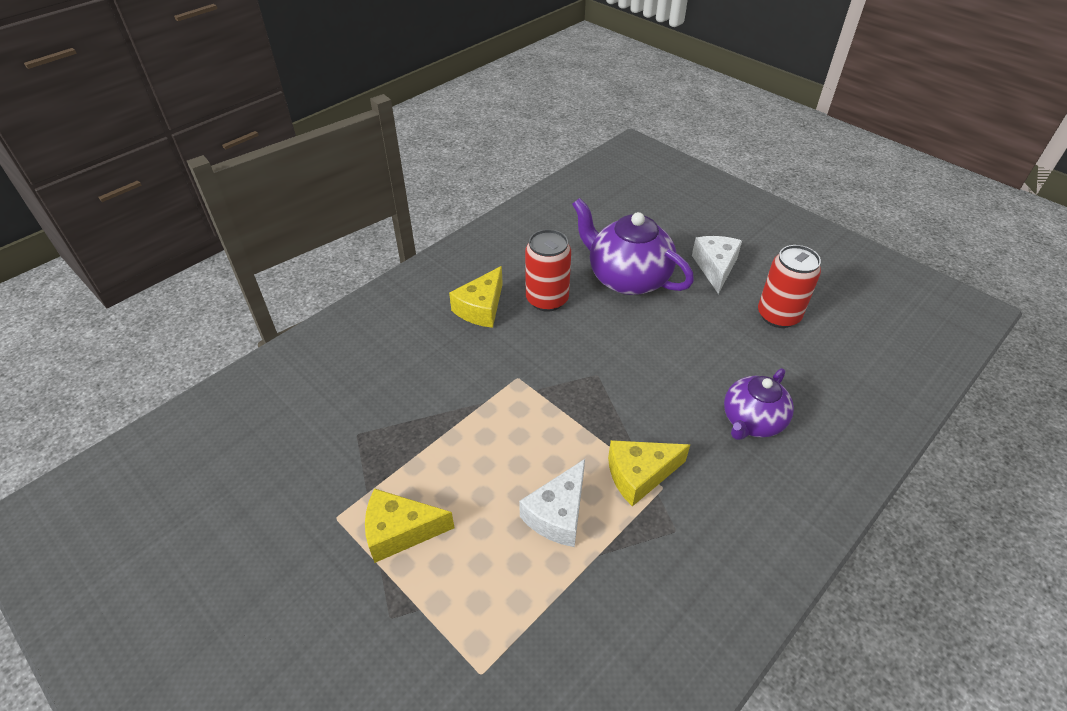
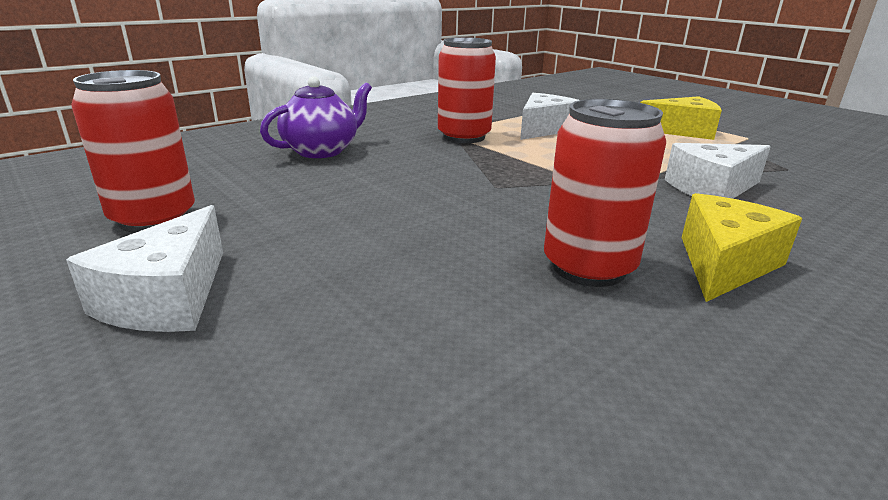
camera: 175 degrees left, 20 degrees down
(444, 388) = (712, 189): none -> white cheese
(627, 278) = (400, 292): purple teapot -> none
(639, 475) = (464, 137): yellow cheese -> red can

